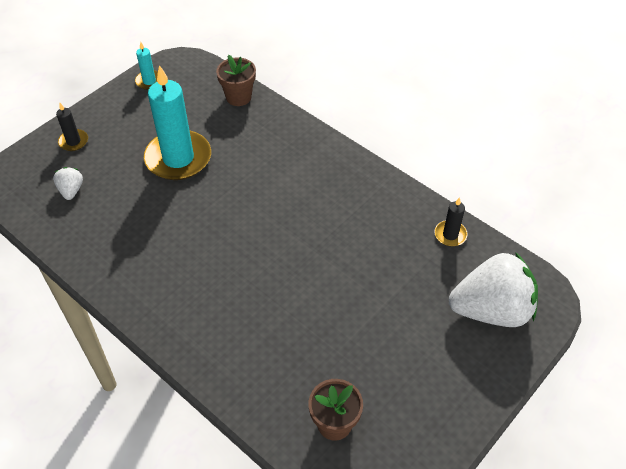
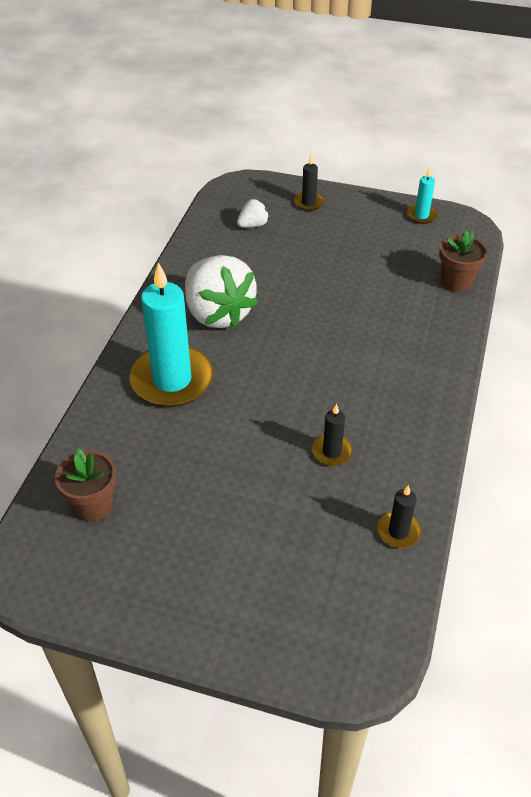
camera: 65 degrees right, 5 degrees down
(178, 158) = (340, 273): turquoise candle -> turquoise candle (172, 380)
(362, 242) = (332, 452): none -> black candle
(491, 310) = (311, 608): white strawberry -> white strawberry (218, 313)

